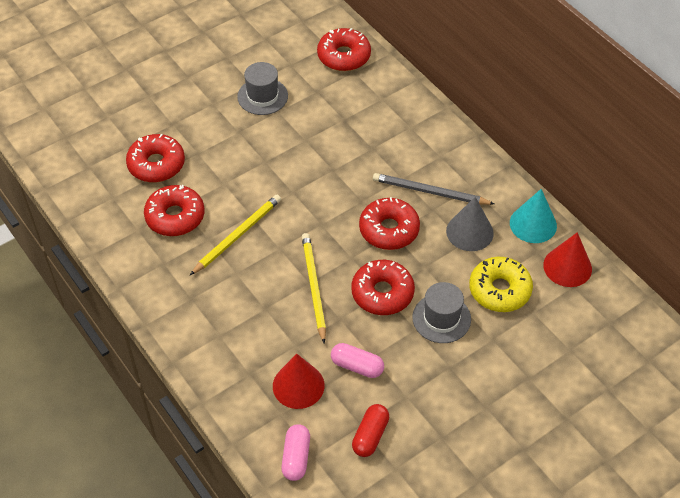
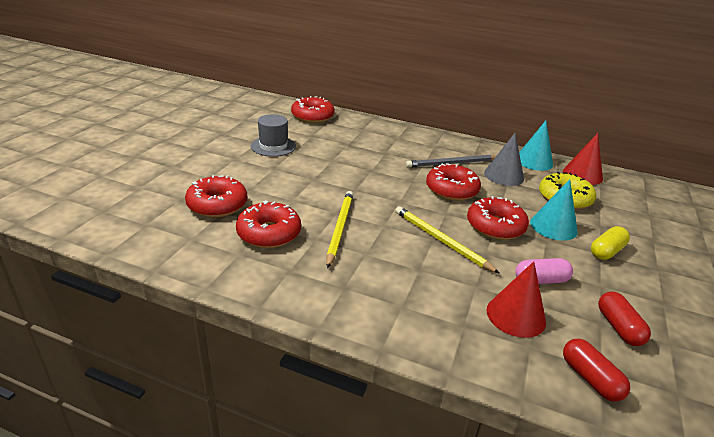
camera: 35 degrees left, 20 degrees down
(296, 457) = (590, 379): pink capsule -> red capsule
(441, 318) = (553, 226): grey hat -> turquoise cone
(458, 368) = (606, 251): none -> yellow capsule

